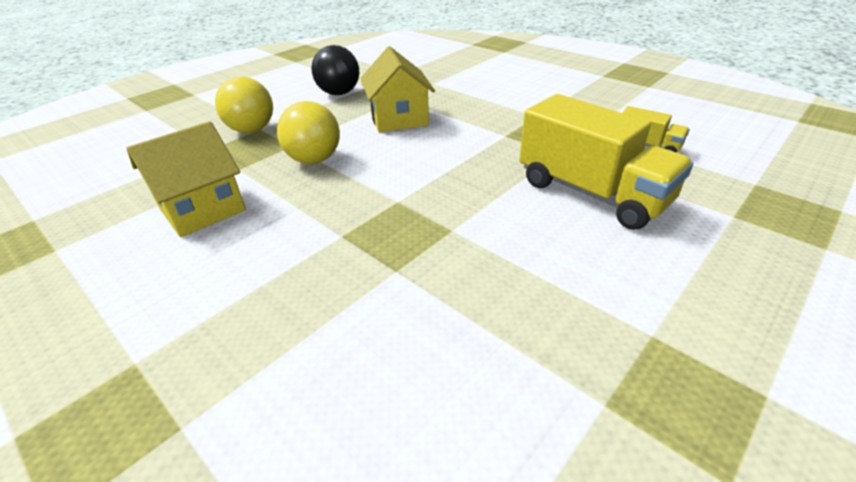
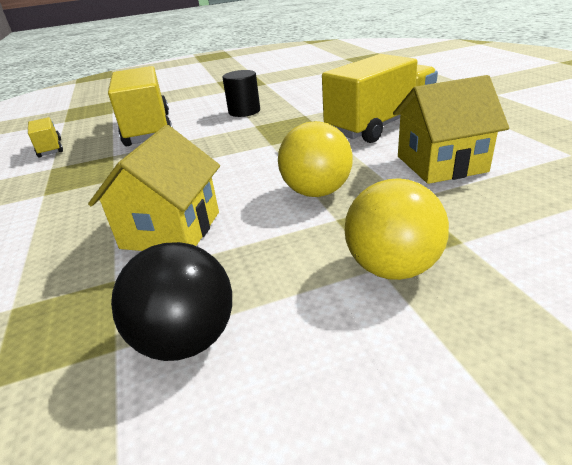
camera: 150 degrees left, 5 degrees down
(268, 265) = (380, 125): none -> yellow truck
(508, 261) = (244, 111): none -> black cylinder

